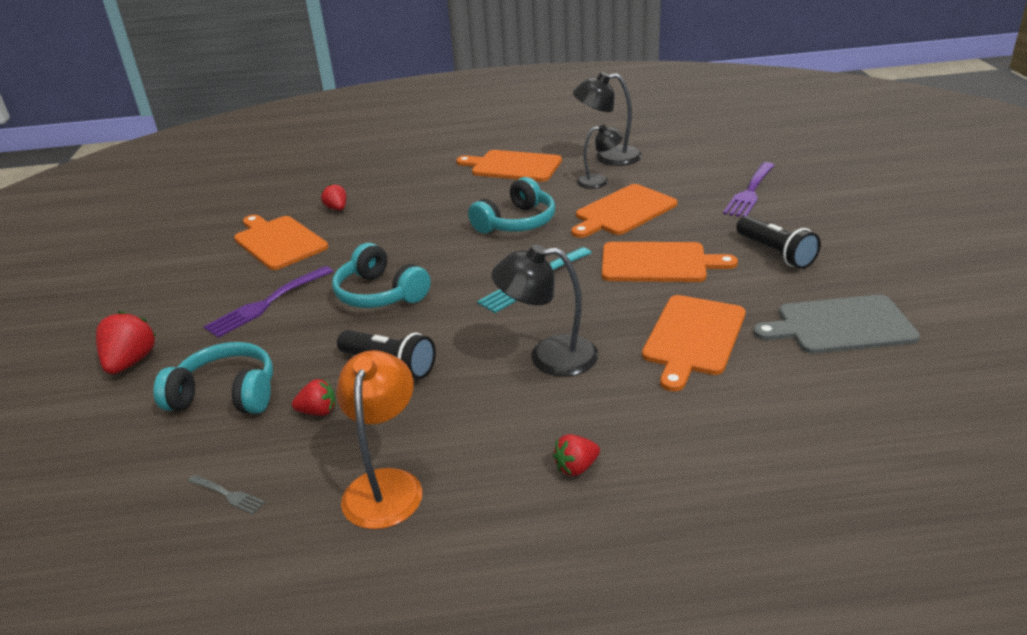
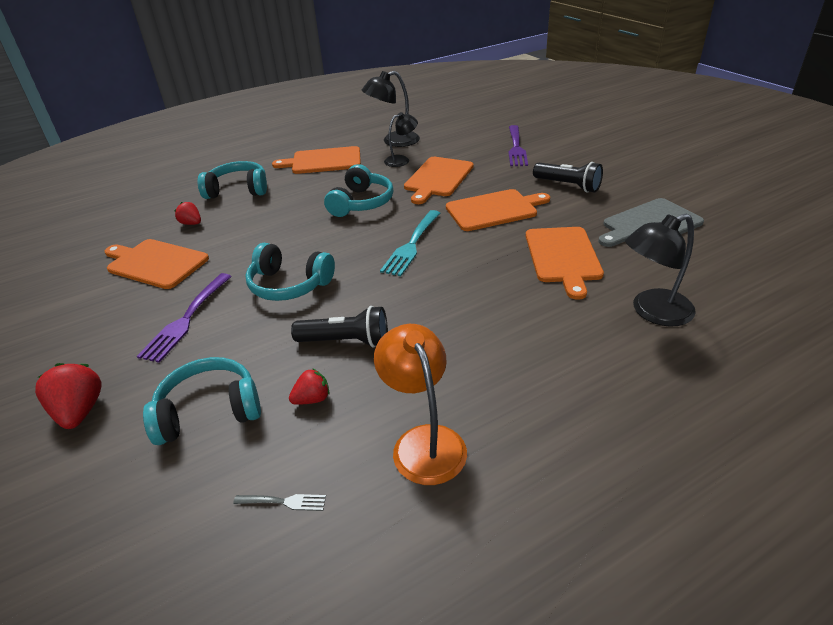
camera: 25 degrees left, 5 degrees up
(404, 182) = (238, 190): none -> turquoise headphones
(549, 357) = (471, 298): black lamp -> black lamp (652, 312)
(576, 467) = (561, 376): red strawberry -> none

